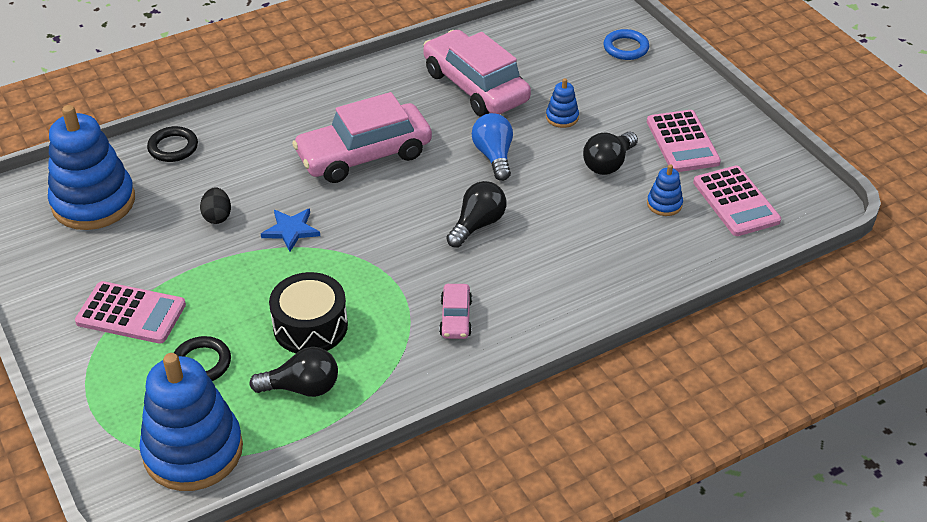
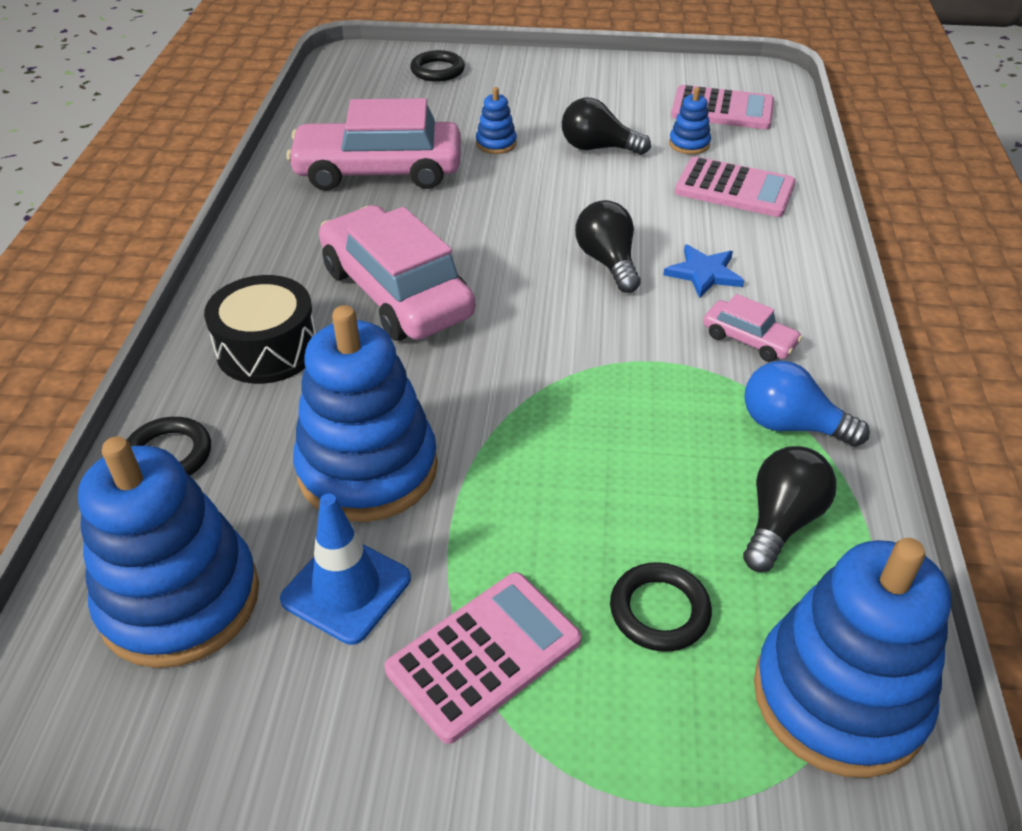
camera: 55 degrees left, 0 degrees up
(137, 249) = (346, 589): none -> blue traffic cone
(217, 216) = (368, 469): black egg -> blue stacking toy
(291, 230) = (469, 409): blue star -> blue star (704, 273)
(310, 326) = (669, 466): black drum -> black drum (267, 349)
(364, 155) = (396, 292): pink car -> pink car turned 135 degrees clockwise
(494, 156) = (507, 206): blue light bulb -> blue light bulb (791, 425)
(608, 164) = (597, 148): black light bulb -> black light bulb turned 120 degrees clockwise
(625, 48) = (437, 70): blue ring -> black ring
(682, 142) = (610, 100): pink calculator -> pink calculator (734, 189)

